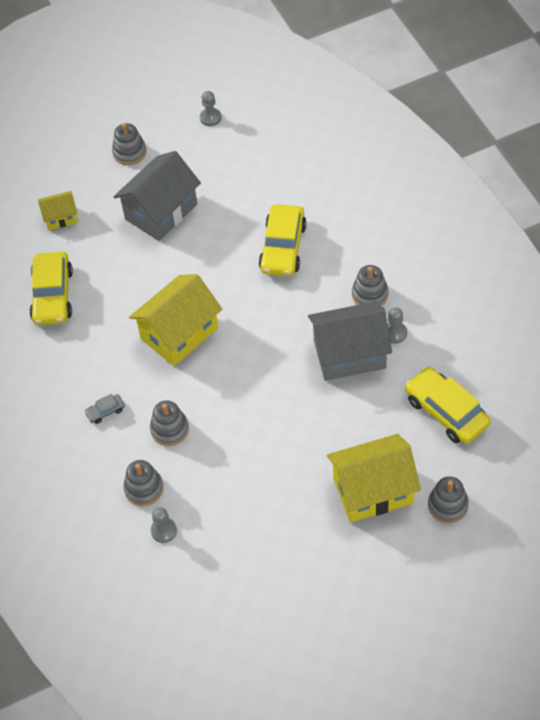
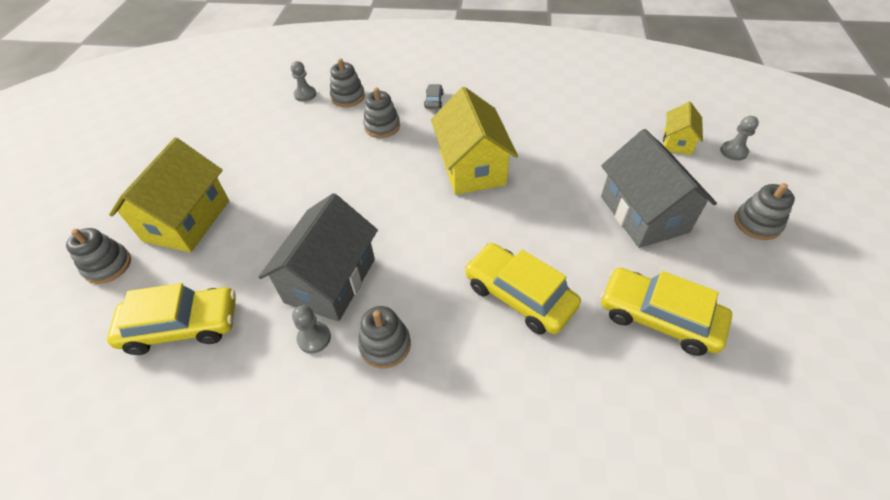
camera: 120 degrees right, 5 degrees down
(52, 295) = (579, 109): yellow car -> yellow car (658, 317)
(210, 118) = (799, 328): grey pawn -> grey pawn (733, 151)

